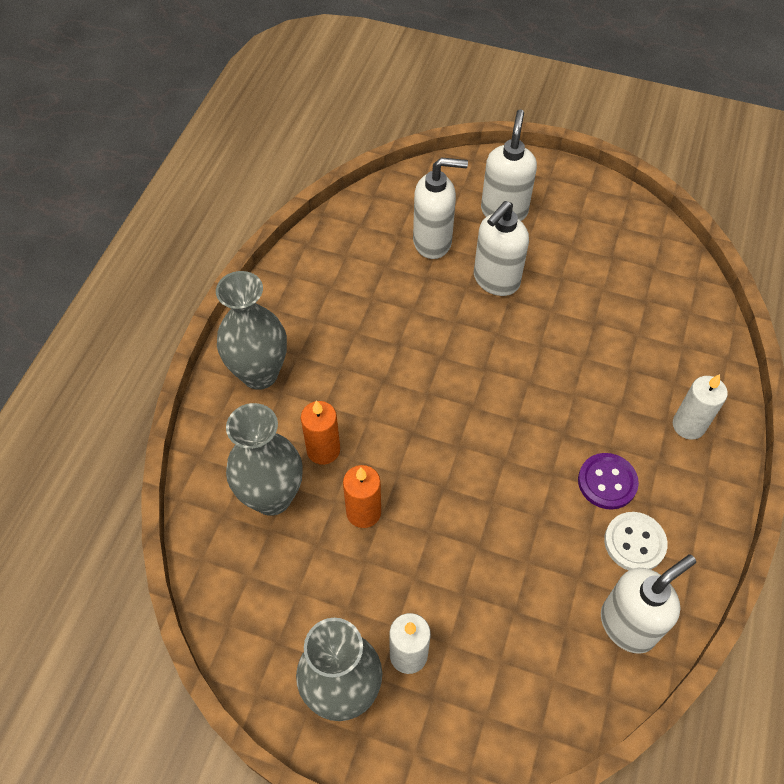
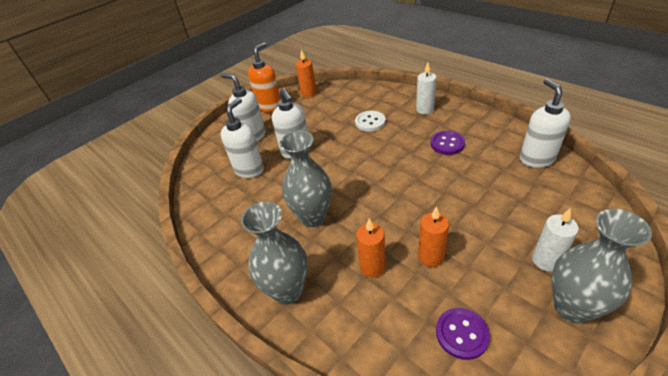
camera: 60 degrees left, 15 degrees down
(264, 570) = (462, 334): none -> purple button
(272, 497) = (399, 311): grey vase -> grey vase (313, 217)
(585, 198) = (270, 107): none -> orange soap dispenser
(634, 543) = (487, 144): white button -> white button (370, 122)
(649, 236) = (309, 93): none -> orange candle

